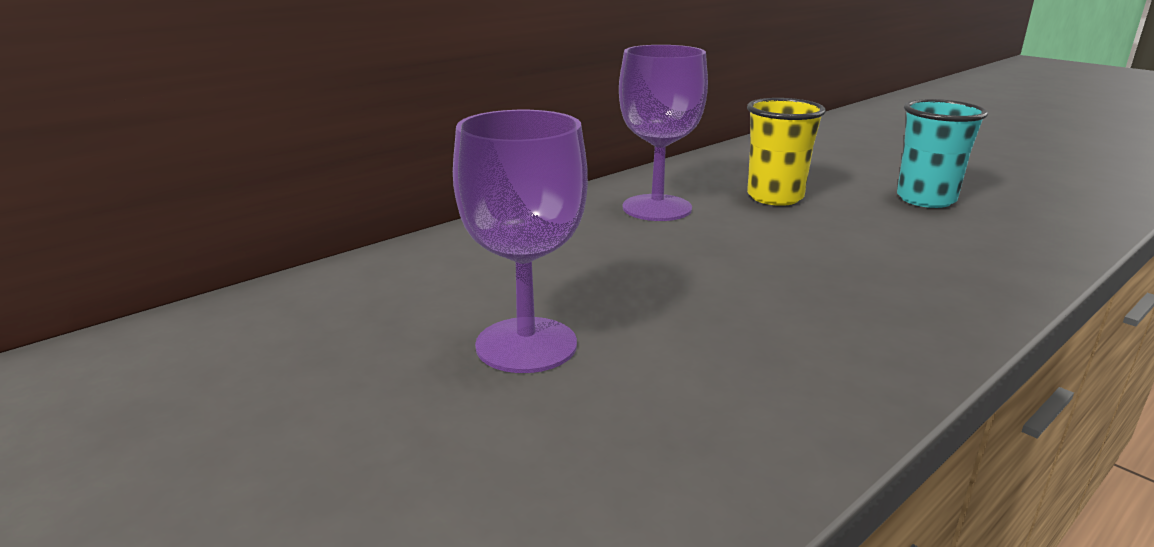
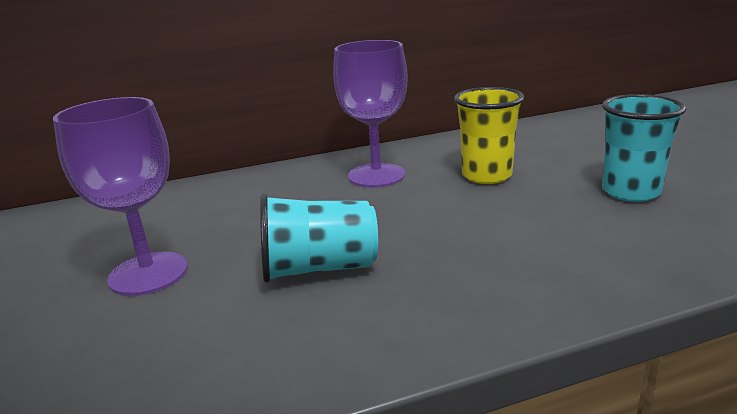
camera: 25 degrees right, 0 degrees up
(726, 307) = (319, 268): none -> turquoise cup

